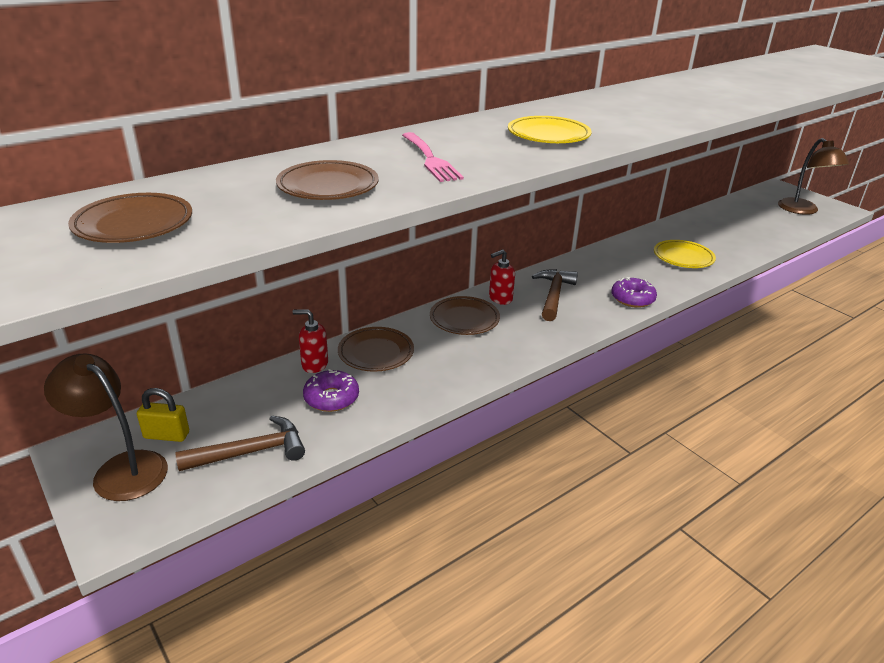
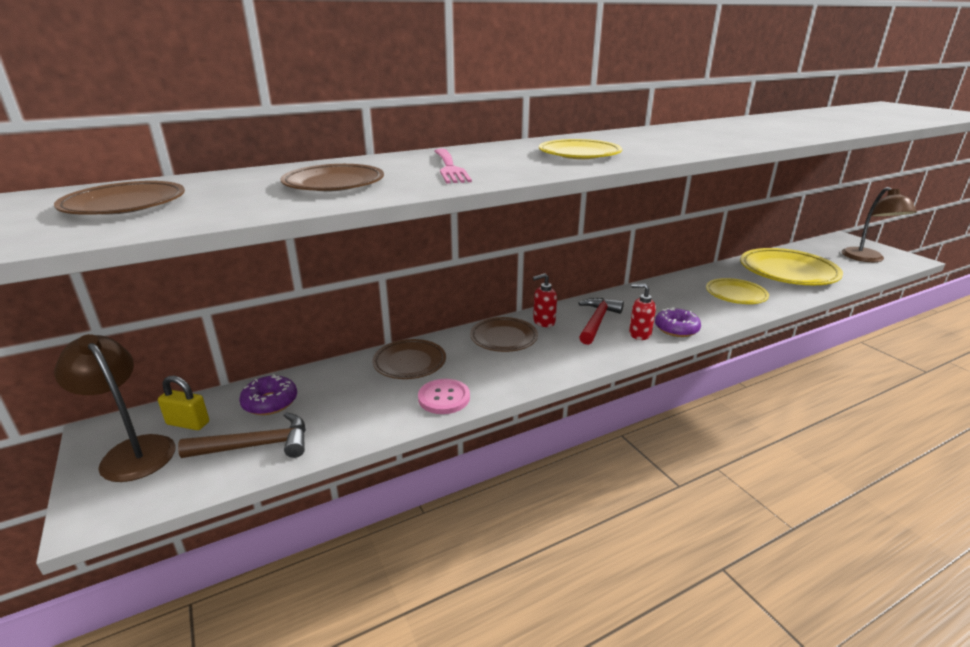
camera: 10 degrees right, 5 degrees down
(314, 364) = (349, 369): red soap dispenser -> red soap dispenser (639, 334)
(331, 398) = (352, 401): purple donut -> purple donut (270, 402)
(423, 388) = (444, 398): none -> pink button
(554, 295) = (597, 321): brown hammer -> red hammer
(729, 229) = (788, 272): none -> yellow plate

